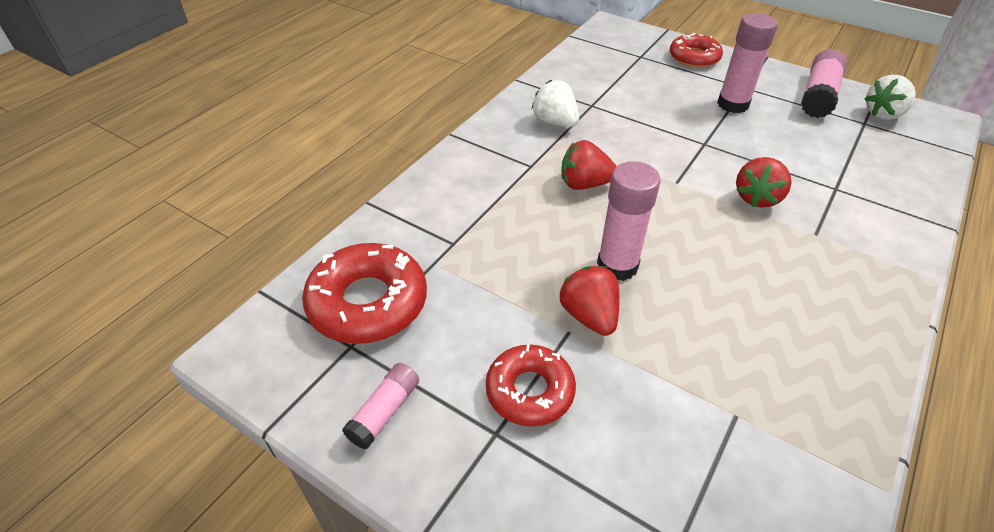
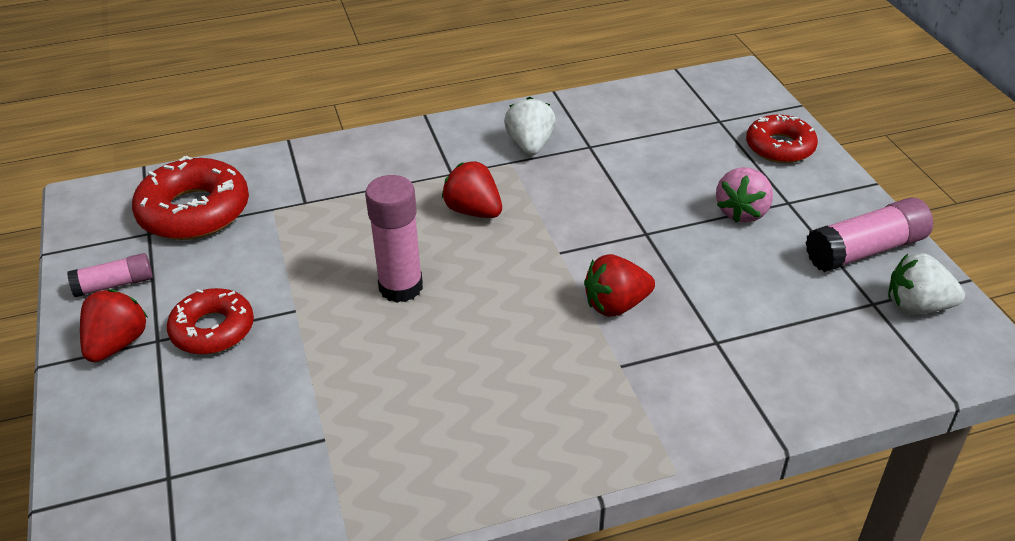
camera: 40 degrees right, 5 degrees down
(589, 315) = (324, 308): red strawberry -> red strawberry (117, 344)
(733, 104) = (742, 212): pink glue stick -> pink strawberry

